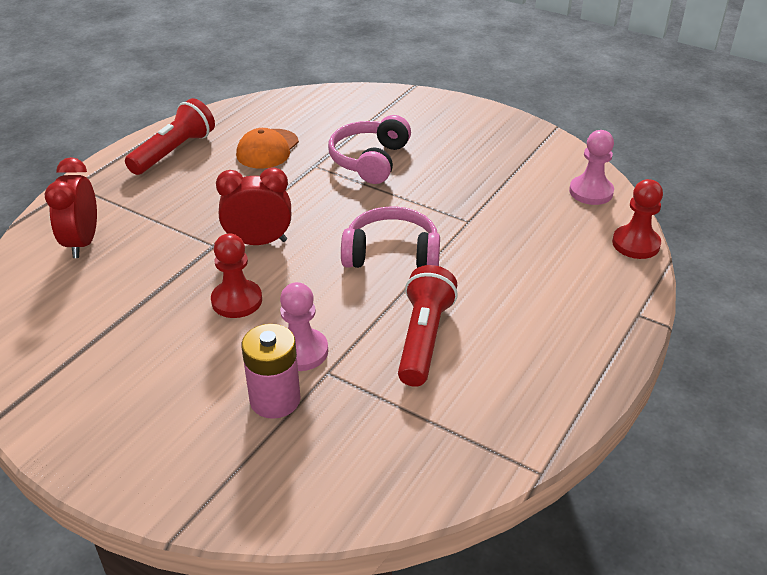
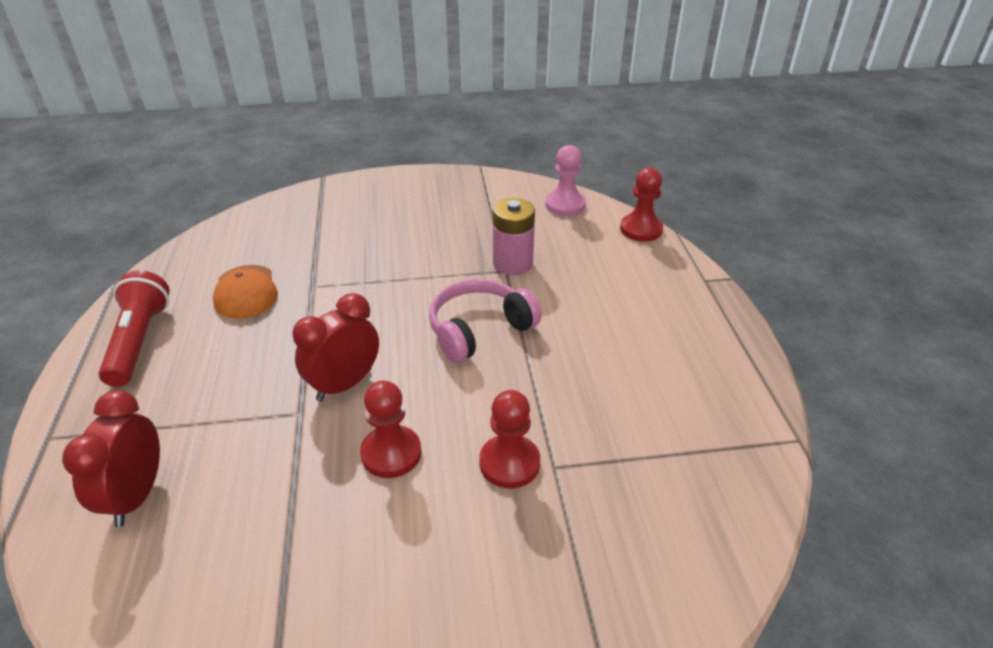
camera: 40 degrees left, 0 degrees up
(82, 242) = (136, 496): red clock -> red clock turned 45 degrees clockwise
(275, 400) = (542, 524): pink battery -> pink battery (512, 263)
(301, 351) = (509, 463): pink pawn -> red pawn
(370, 160) = (360, 258): pink headphones -> none
(424, 338) = (592, 387): red flashlight -> none

